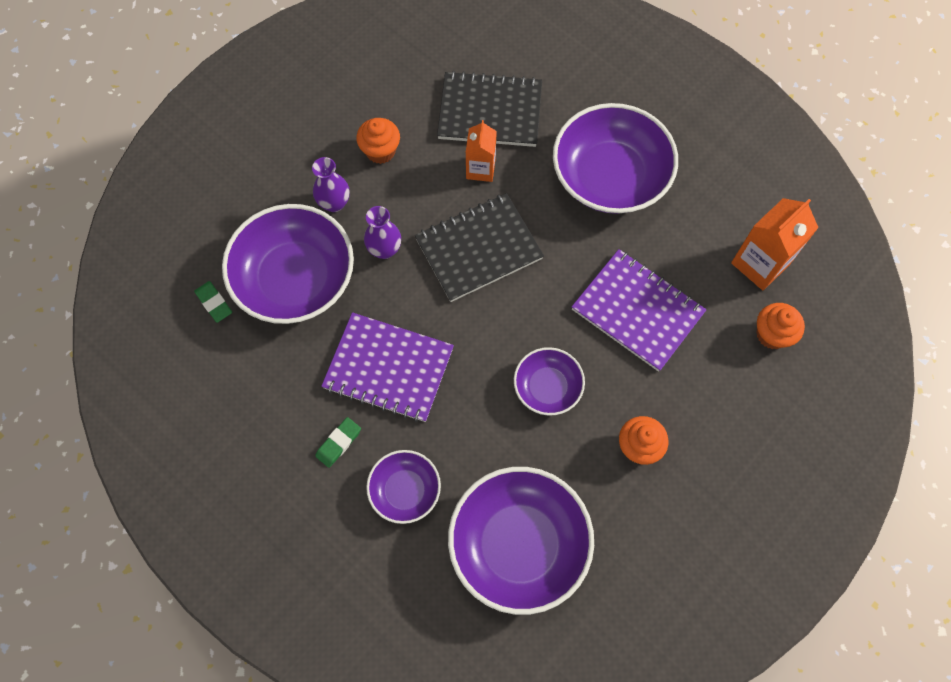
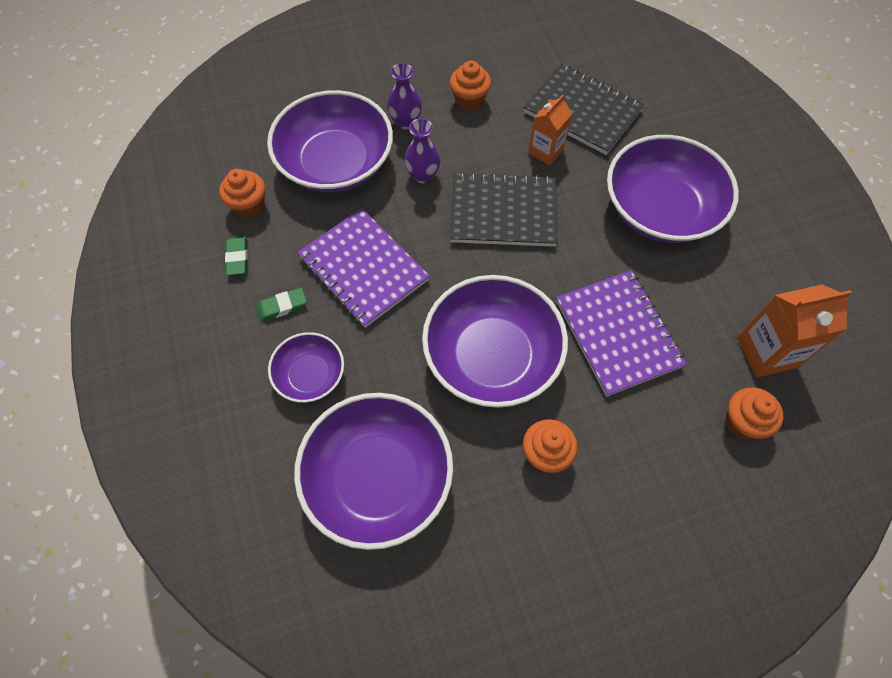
camera: 30 degrees right, 5 degrees down
(214, 303) = (260, 151): green eraser -> green eraser (237, 258)
(241, 364) = (249, 206): none -> orange cupcake
(547, 387) = (492, 356): purple bowl -> purple bowl, size x1.89

